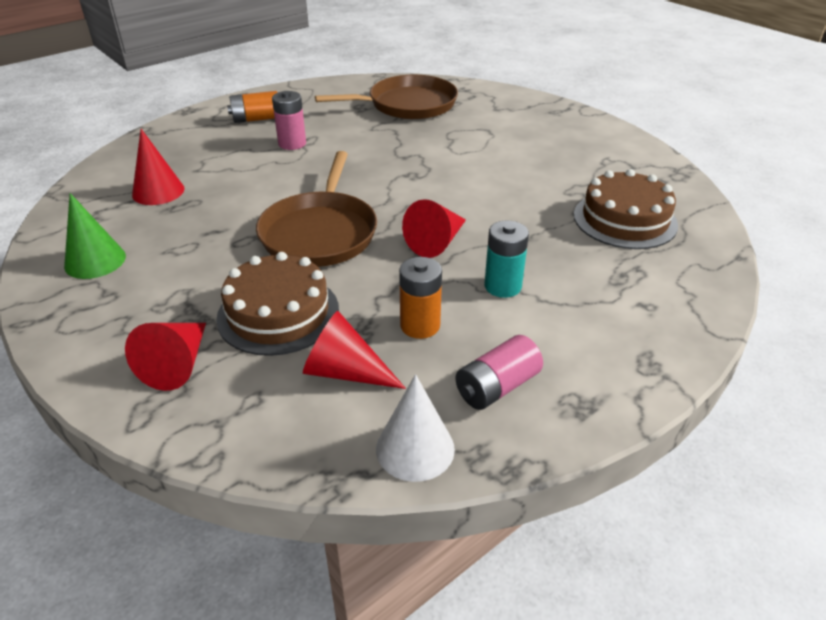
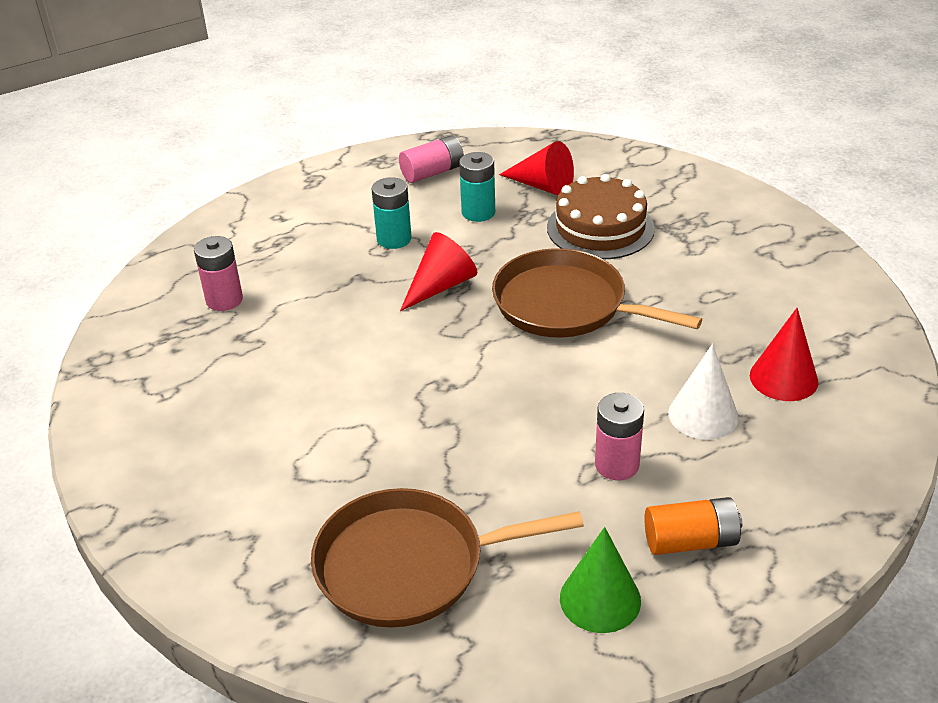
camera: 170 degrees left, 0 degrees up
(95, 261) = (801, 286): green cone -> green cone (600, 599)
(177, 364) = (674, 197): red cone -> none
(320, 232) = (566, 305): brown pan -> brown pan turned 75 degrees counterclockwise
(415, 448) = (499, 146): white cone -> white cone (703, 415)
(420, 325) = (478, 212): orange battery -> turquoise battery
(625, 220) = (224, 300): brown cake -> pink battery

